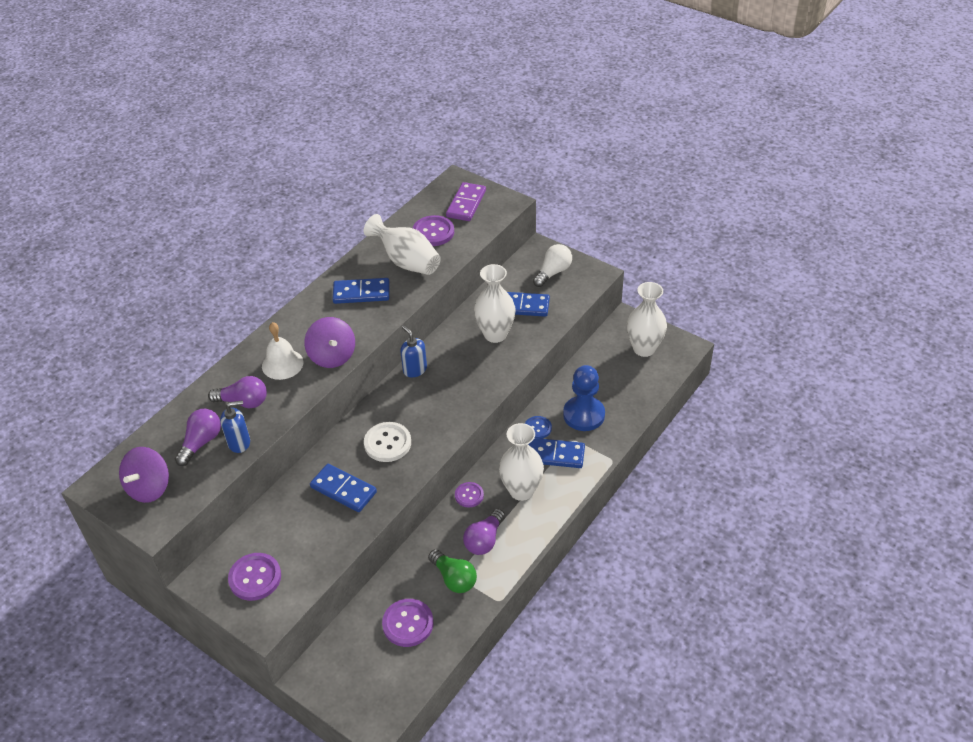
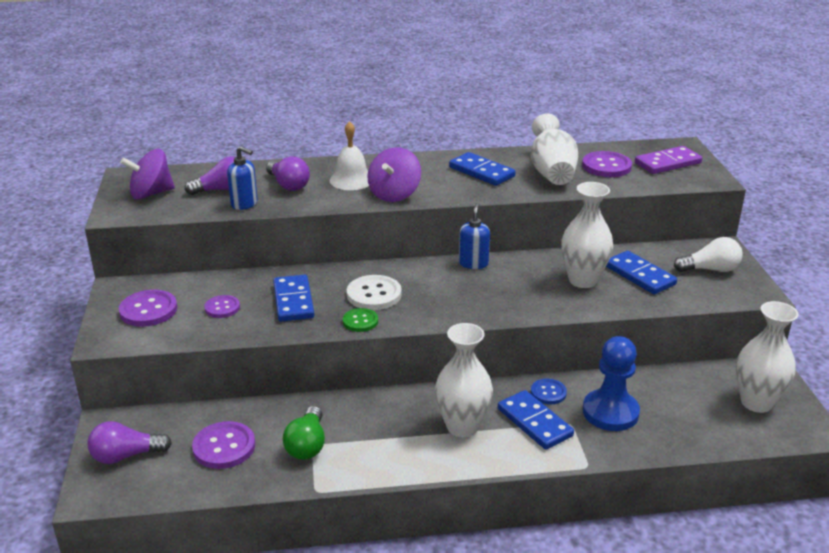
camera: 45 degrees right, 15 degrees down
(408, 470) = (360, 321): none -> green button
(469, 495) = (412, 397): purple button -> purple button (222, 308)
(484, 540) = (374, 438): purple light bulb -> purple light bulb (126, 456)

